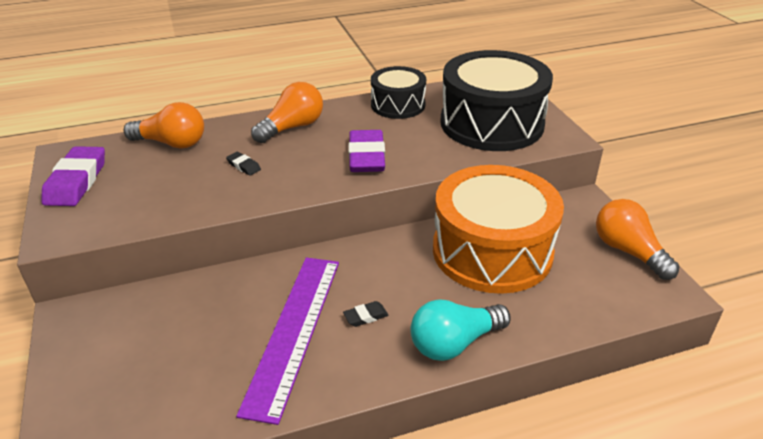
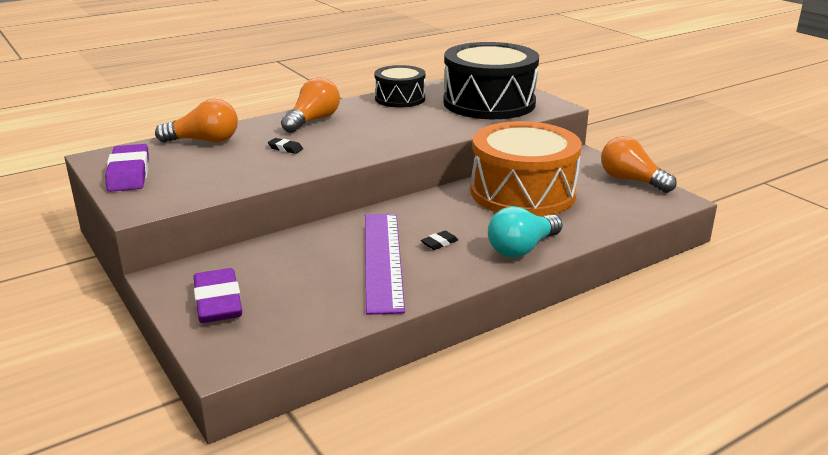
camera: 15 degrees left, 10 degrees down
(366, 157) = (393, 132): purple eraser -> purple eraser (218, 302)

